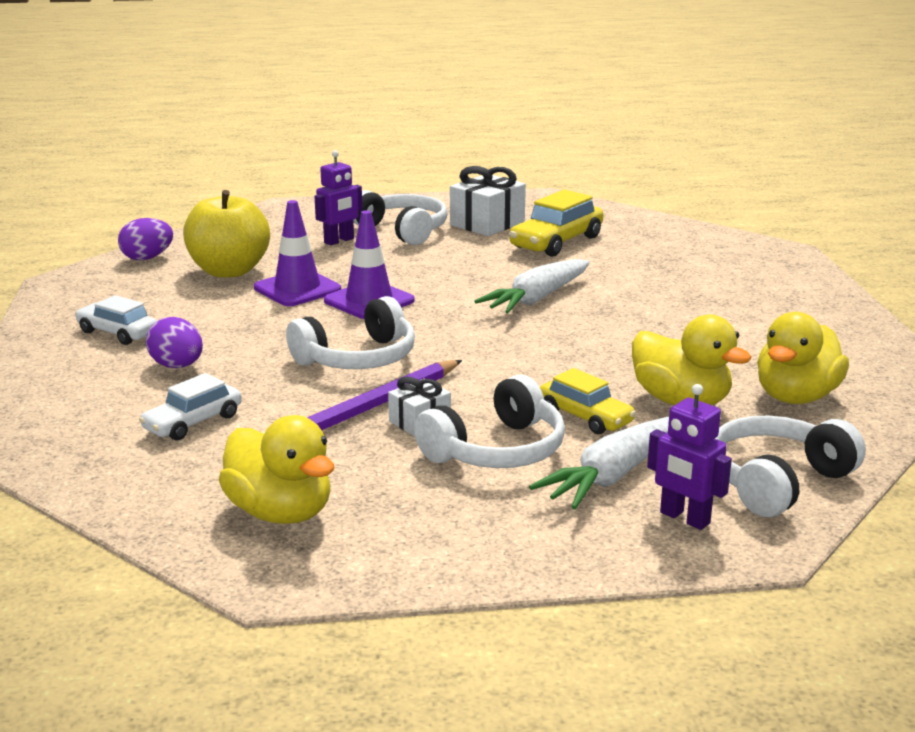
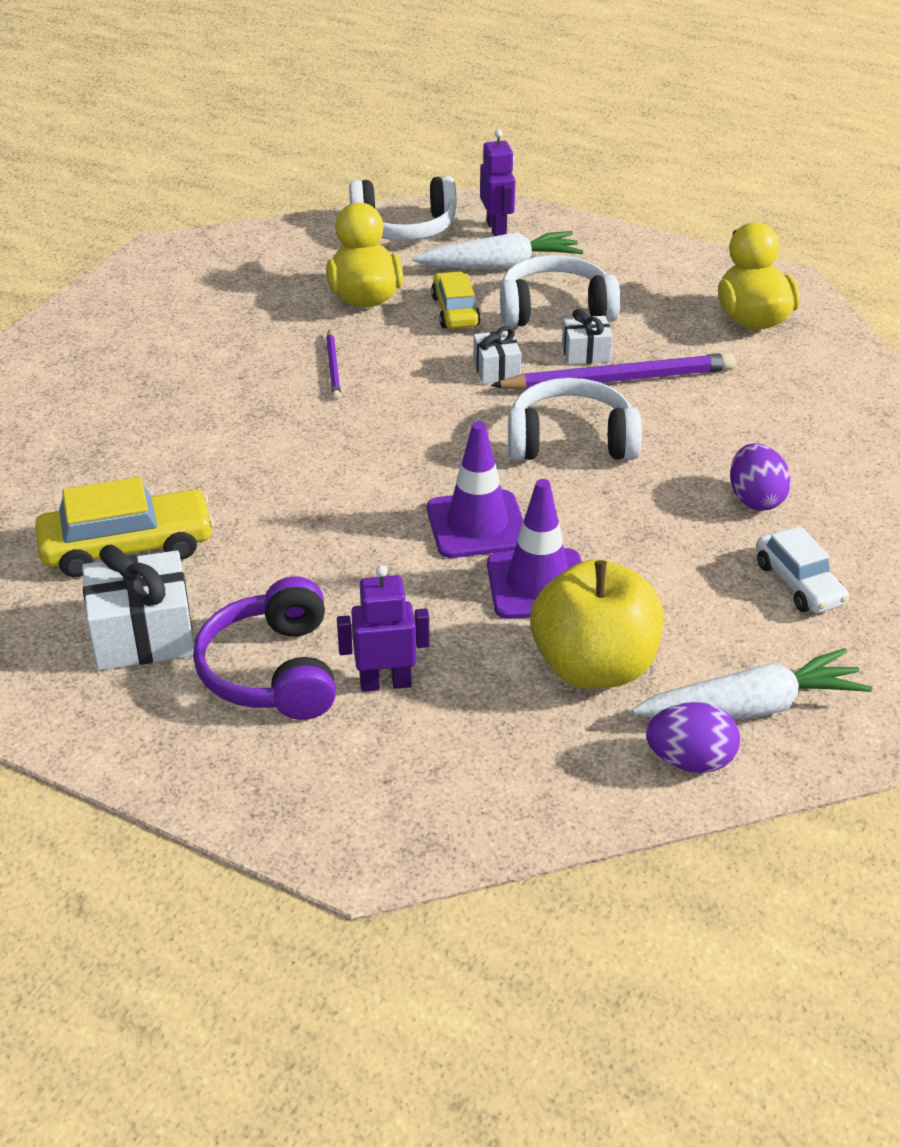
camera: 145 degrees left, 15 degrees up
(193, 422) = (775, 421): white car -> none
(402, 230) = (273, 671): white headphones -> purple headphones
(479, 384) = (496, 370): none -> white gift
(537, 299) = (301, 454): white carrot -> white carrot (751, 707)
(607, 346) = (333, 367): none -> purple pencil
(796, 397) = (277, 270): yellow duck -> none

